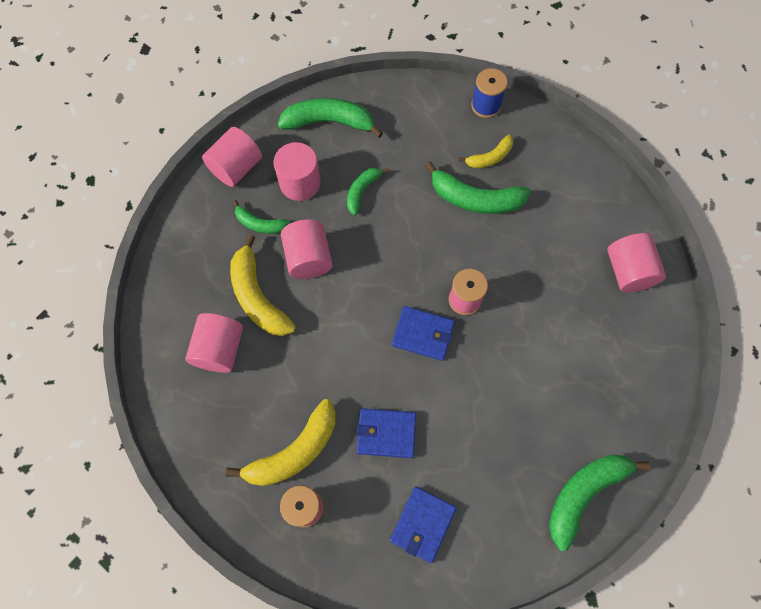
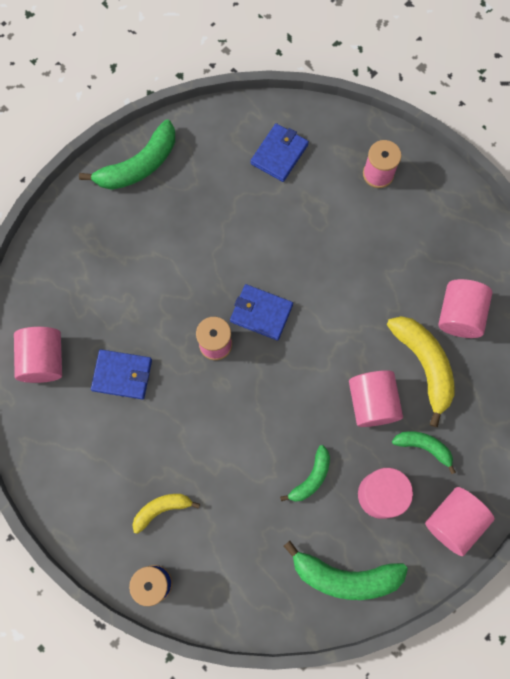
camera: 175 degrees left, 5 degrees up
(294, 451) = (387, 218): yellow banana -> none
(386, 433) = (304, 227): blue wallet -> blue wallet (122, 375)
(475, 199) = (187, 457): green banana -> none

